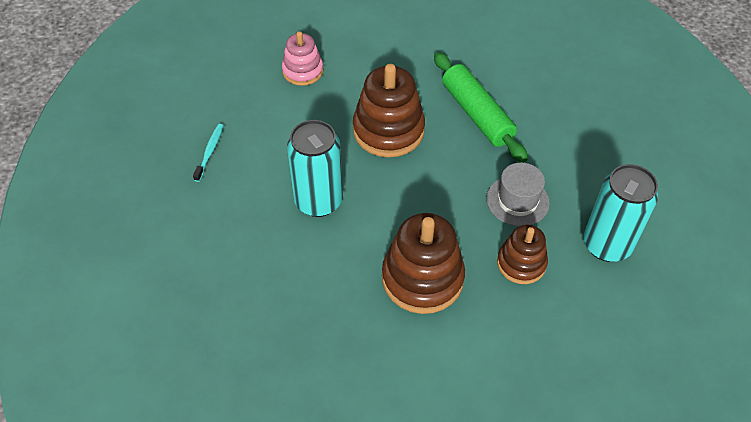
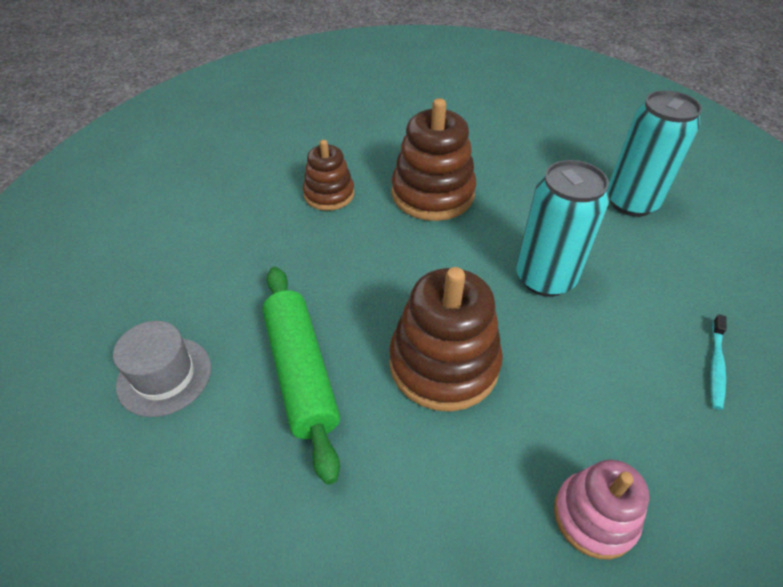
camera: 170 degrees left, 5 degrees down
(517, 201) = (302, 249): grey hat -> grey hat (164, 376)
(606, 245) = (233, 199): turquoise can -> turquoise can (631, 202)

